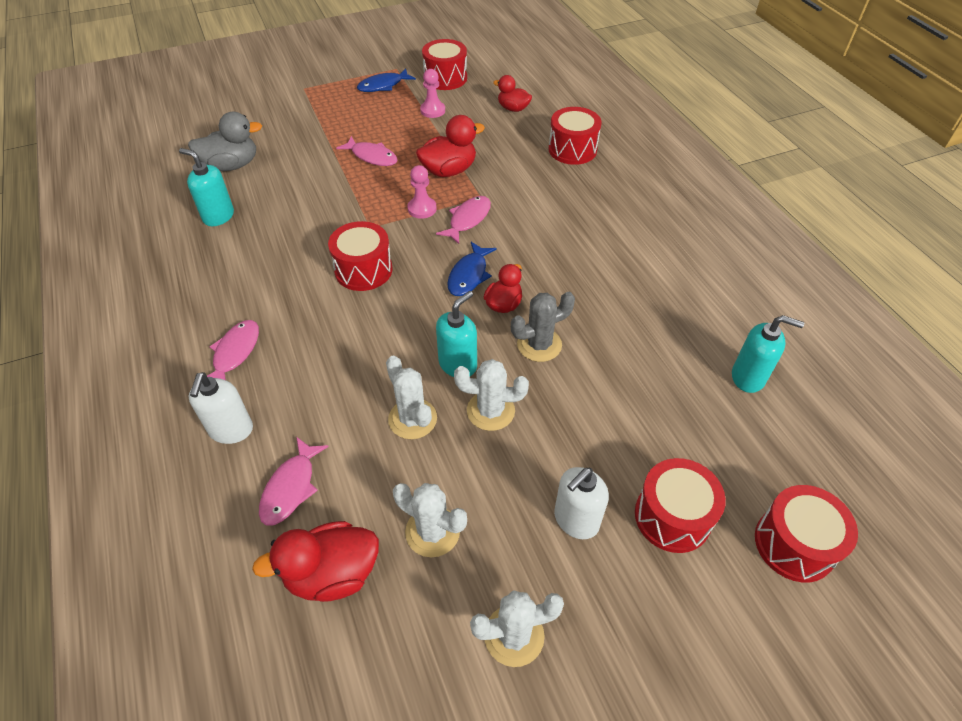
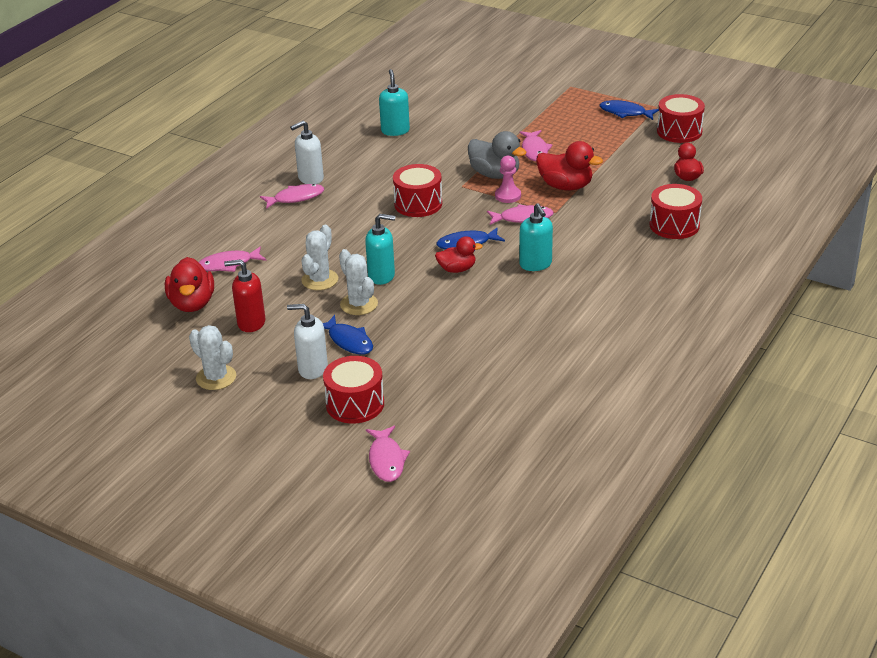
camera: 55 degrees right, 15 degrees down
(231, 165) = (448, 108): grey duck -> grey duck (495, 174)
(231, 430) = (243, 226): white soap dispenser -> white soap dispenser (310, 178)
(332, 574) = (192, 304): red duck -> red duck turned 135 degrees counterclockwise
(432, 110) = (627, 146): pink pawn -> none
(432, 531) = (251, 323): white cactus -> red soap dispenser
(539, 345) = (437, 298): grey cactus -> none
(550, 457) = (349, 341): none -> blue fish
(748, 377) = (516, 396): turquoise soap dispenser -> turquoise soap dispenser (535, 264)
(794, 544) = (386, 460): red drum -> pink fish

